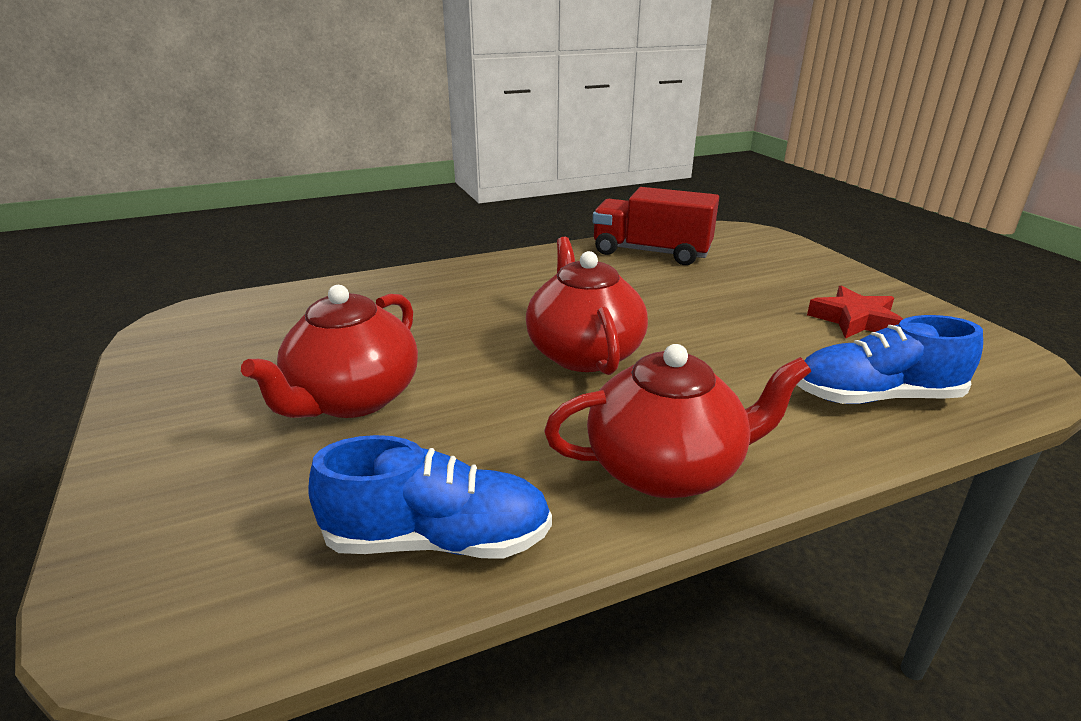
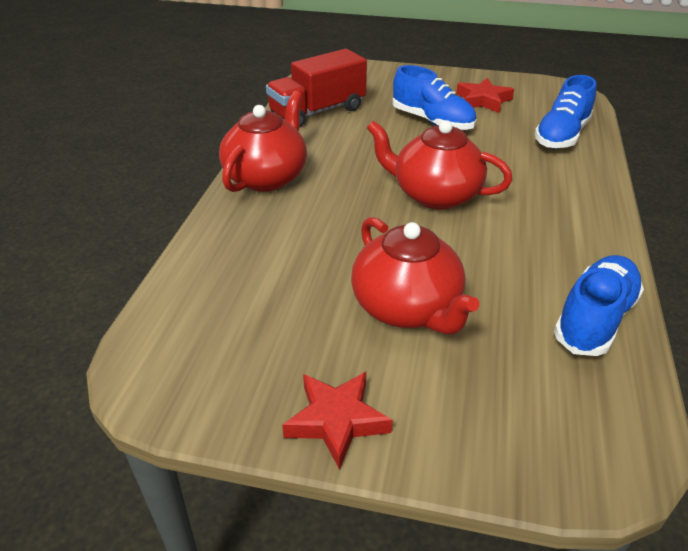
camera: 55 degrees left, 10 degrees up
(157, 414) = (336, 421): none -> red star
(666, 468) = (579, 220): red teapot -> red teapot (267, 177)
(741, 307) = (432, 121): none -> blue shoe

